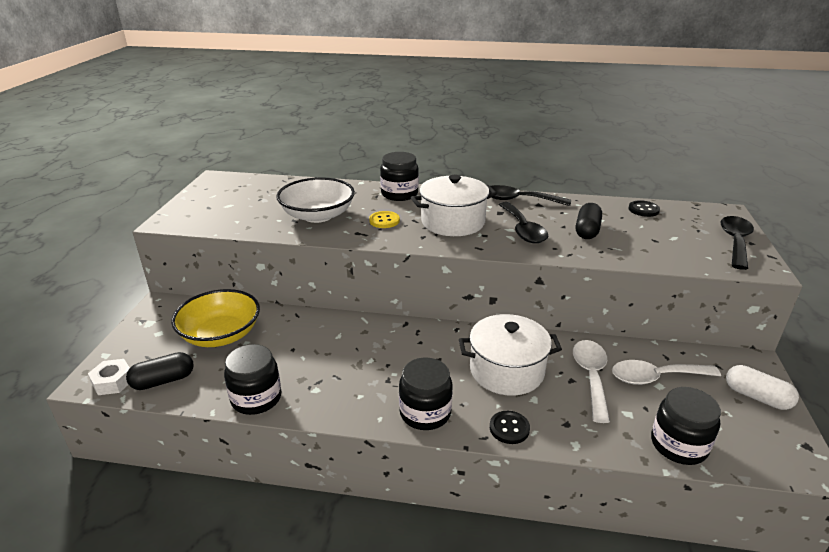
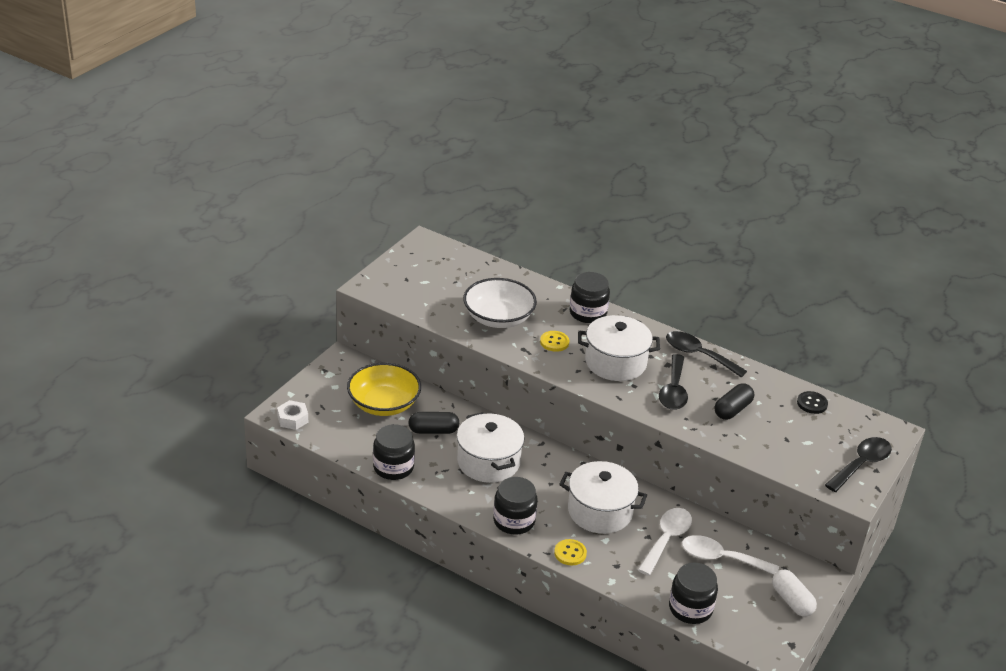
camera: 20 degrees right, 5 degrees up
(163, 381) = (329, 430): black capsule -> black capsule (433, 431)
(362, 358) = (488, 462): none -> white pot
(509, 428) = (570, 553): black button -> yellow button

